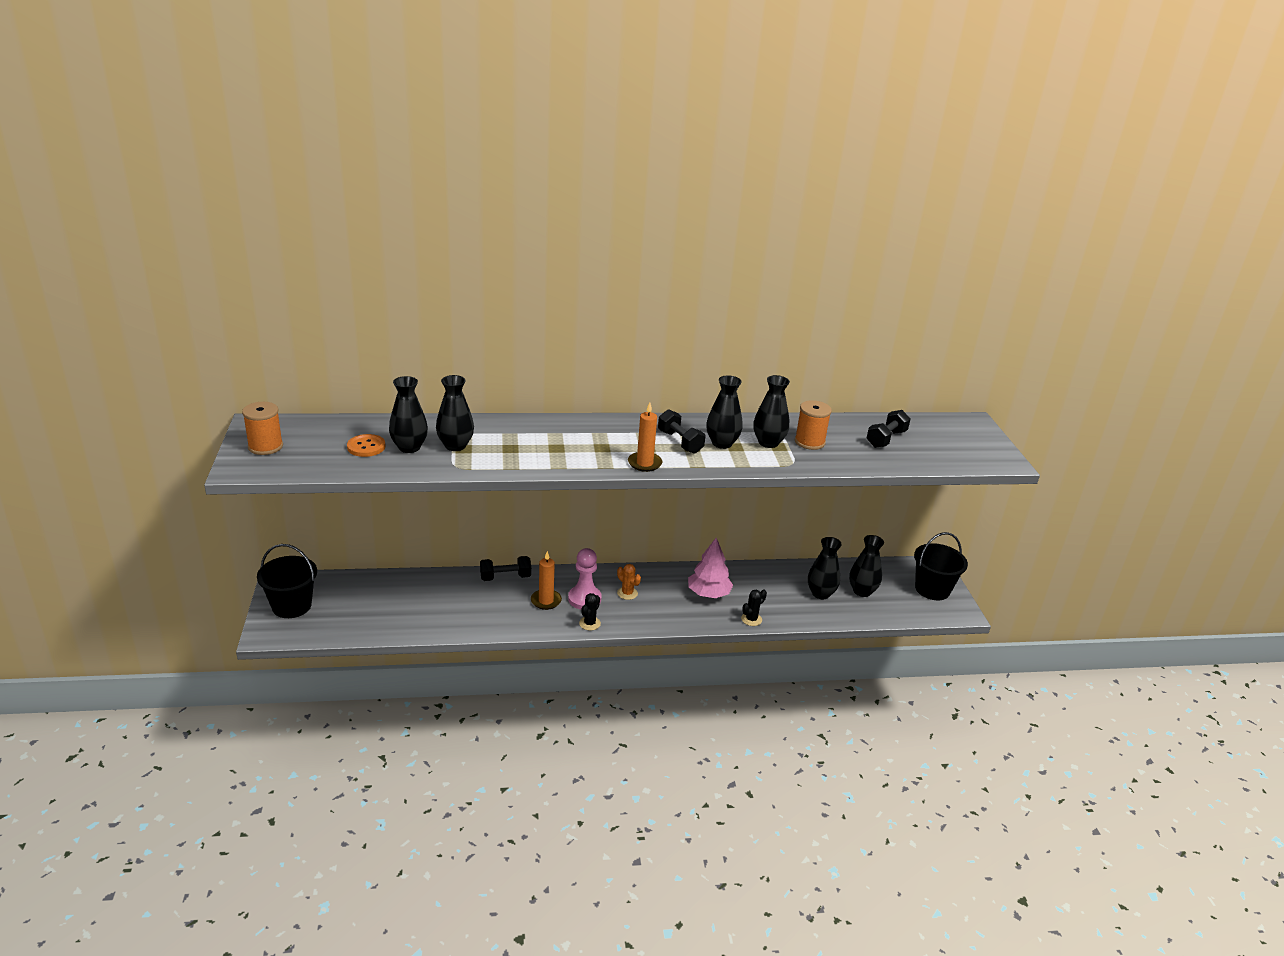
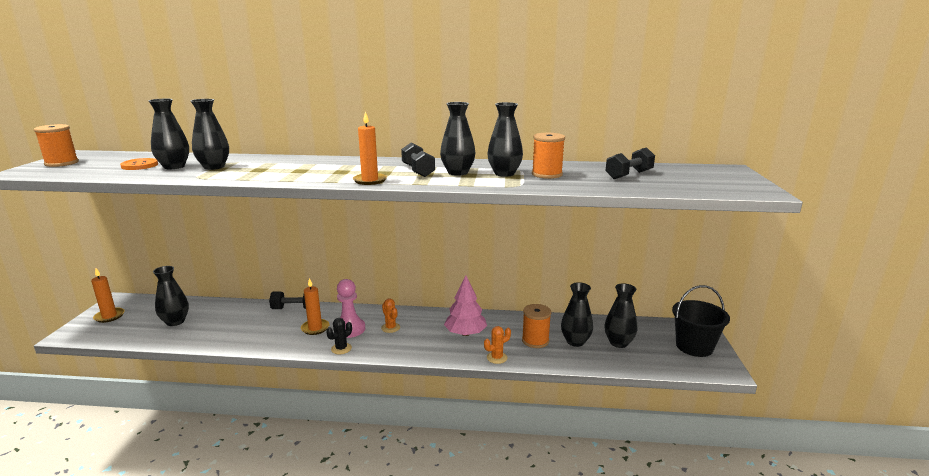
camera: 15 degrees right, 10 degrees down
(292, 606) = (109, 316): black bucket -> orange candle
(379, 606) = (175, 321): none -> black vase
(751, 619) = (497, 358): black cactus -> orange cactus
(781, 596) = (535, 340): none -> orange spool

